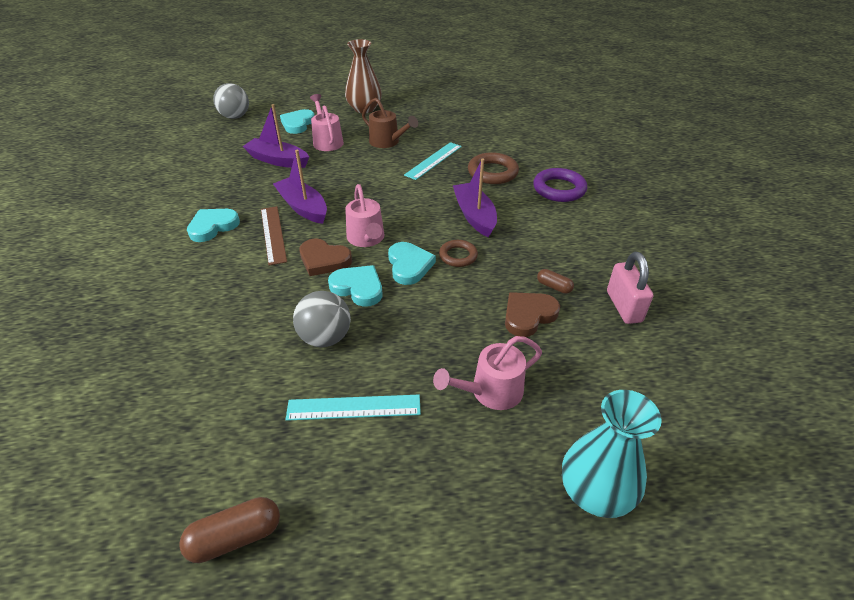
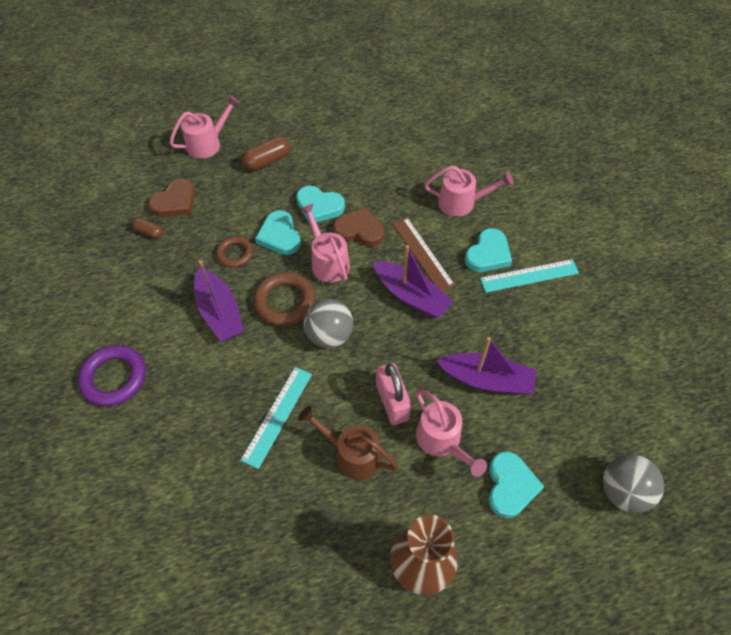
camera: 170 degrees right, 15 degrees up
(200, 271) = (462, 203): none -> pink watering can
(235, 537) = (335, 64): brown capsule -> brown capsule (267, 161)
(325, 337) = (330, 162): grey ball -> grey ball (329, 335)
(354, 407) = (295, 123): turquoise ruler -> turquoise ruler (529, 276)
(492, 172) = (196, 400): brown ring -> brown ring (285, 301)
(595, 491) = (152, 103): turquoise vase -> none
(623, 306) = (94, 221): pink padlock -> pink padlock (392, 402)

